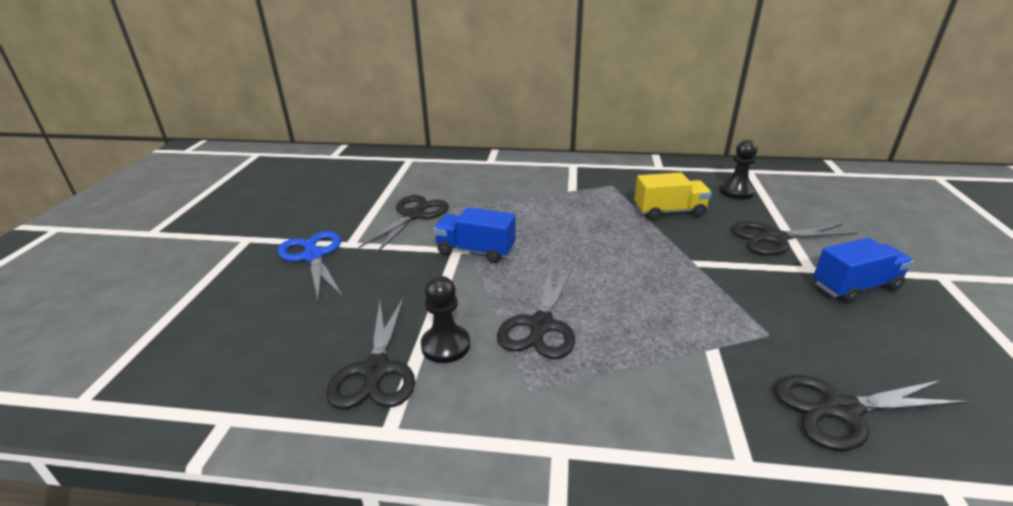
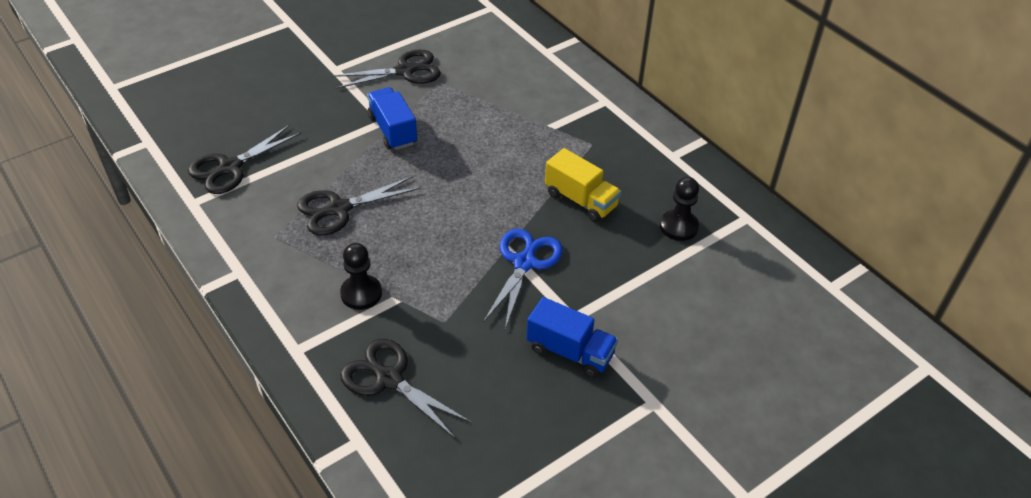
camera: 45 degrees right, 15 degrees up
(313, 256) = (303, 64): blue scissors -> blue scissors (524, 262)
(445, 345) = (277, 180): black pawn -> black pawn (361, 293)
(773, 238) = (604, 280): black scissors -> none

